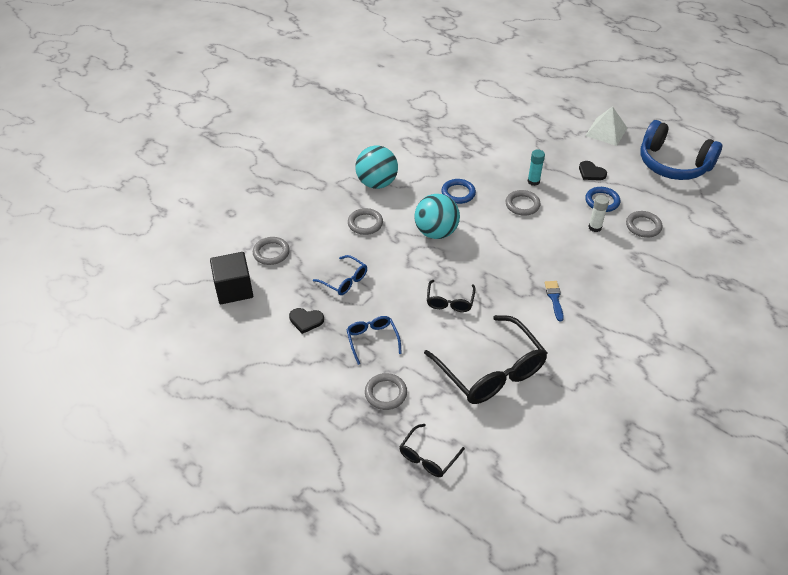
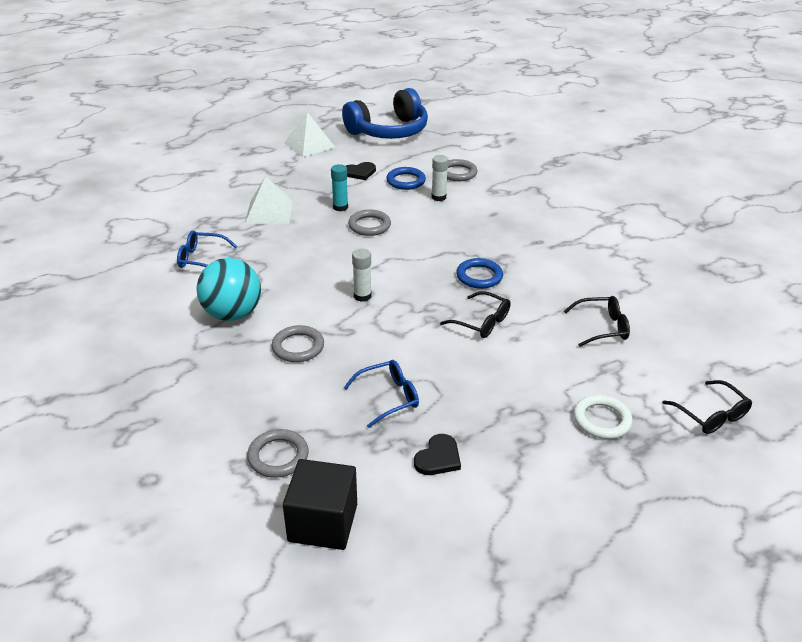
camera: 65 degrees left, 10 degrees down
(372, 340) = (508, 404): blue glasses -> blue glasses (201, 259)
(385, 393) = (601, 420): grey ring -> white ring
(436, 232) = (362, 296): turquoise ball -> white glue stick
(458, 193) = (311, 260): blue ring -> blue ring (479, 276)
(491, 371) = (602, 327): black glasses -> black glasses, size x0.50
(497, 150) = (269, 212): none -> white pyramid
(554, 298) = (521, 253): blue brush -> none

